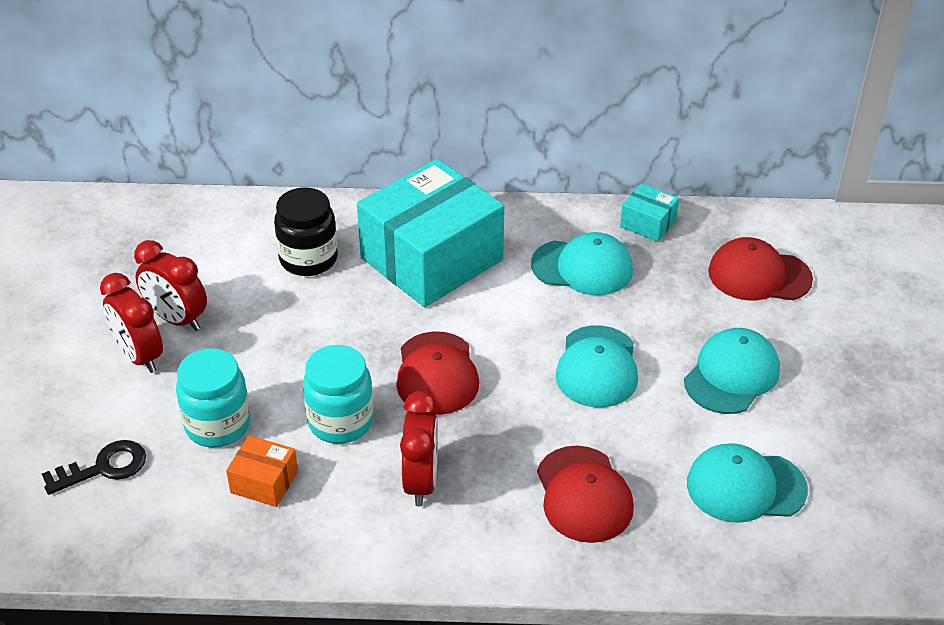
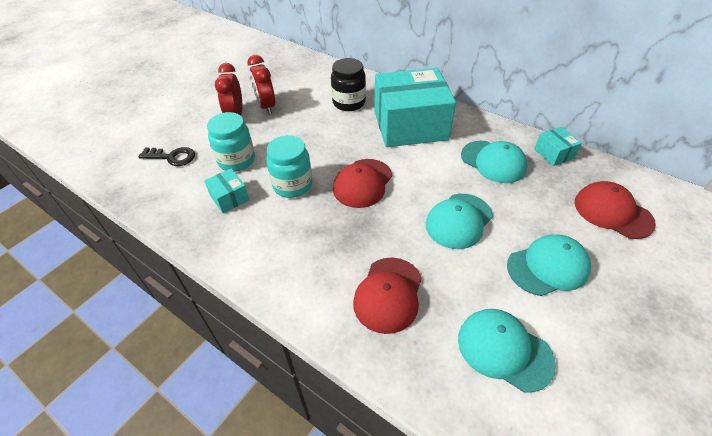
camera: 35 degrees right, 5 degrees up
(264, 482) = (229, 198): orange box -> turquoise box
(421, 481) = (303, 237): red clock -> none

